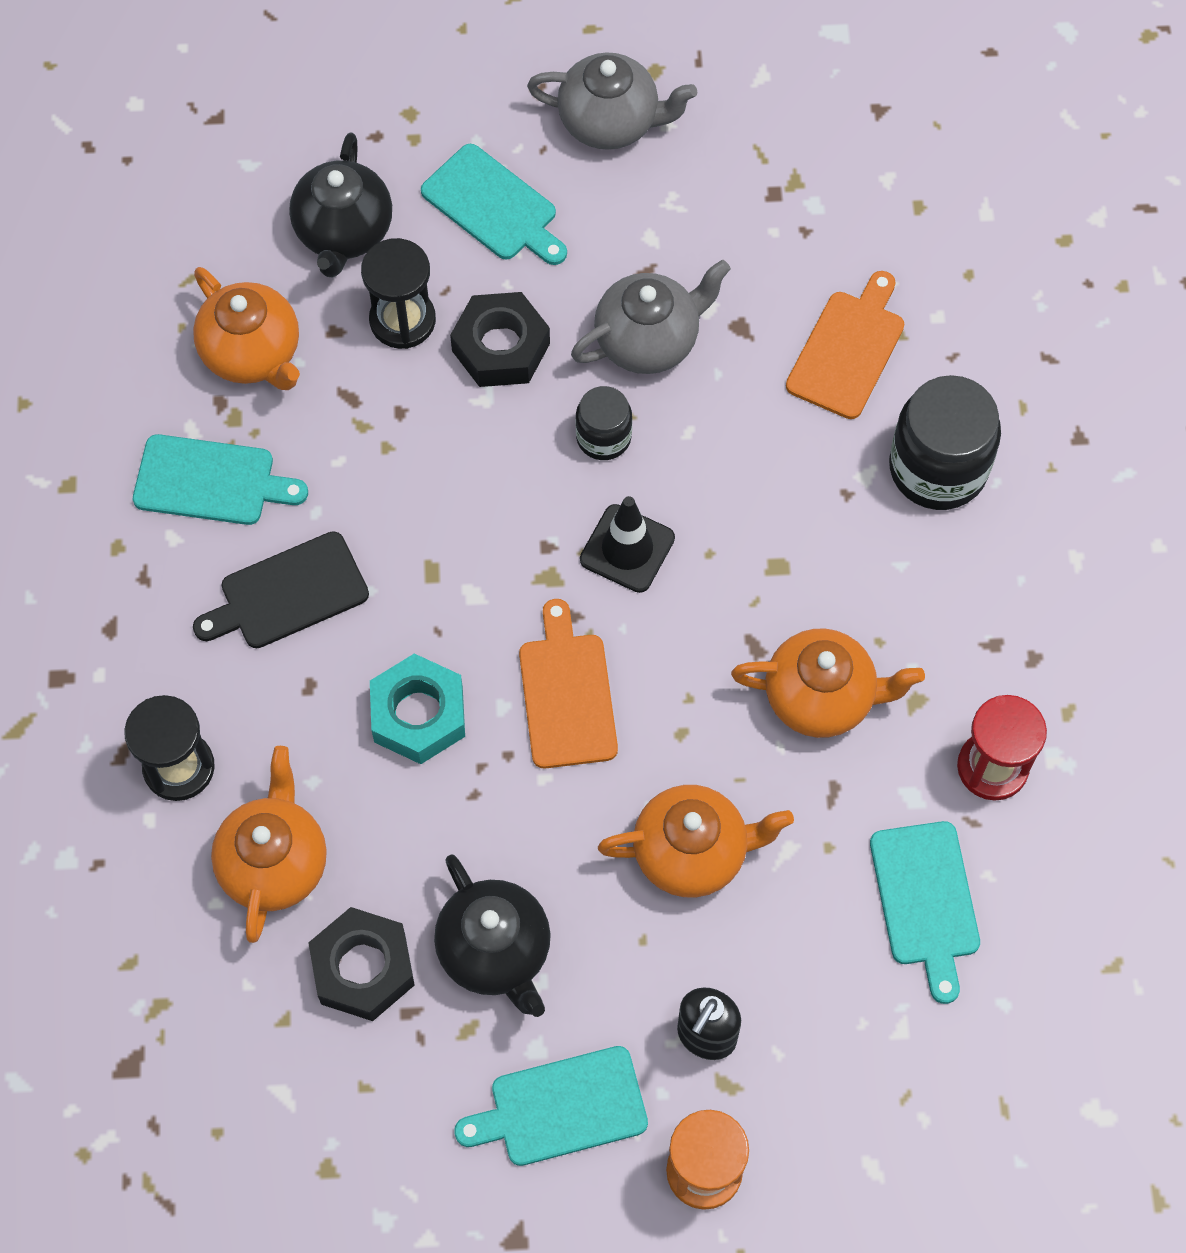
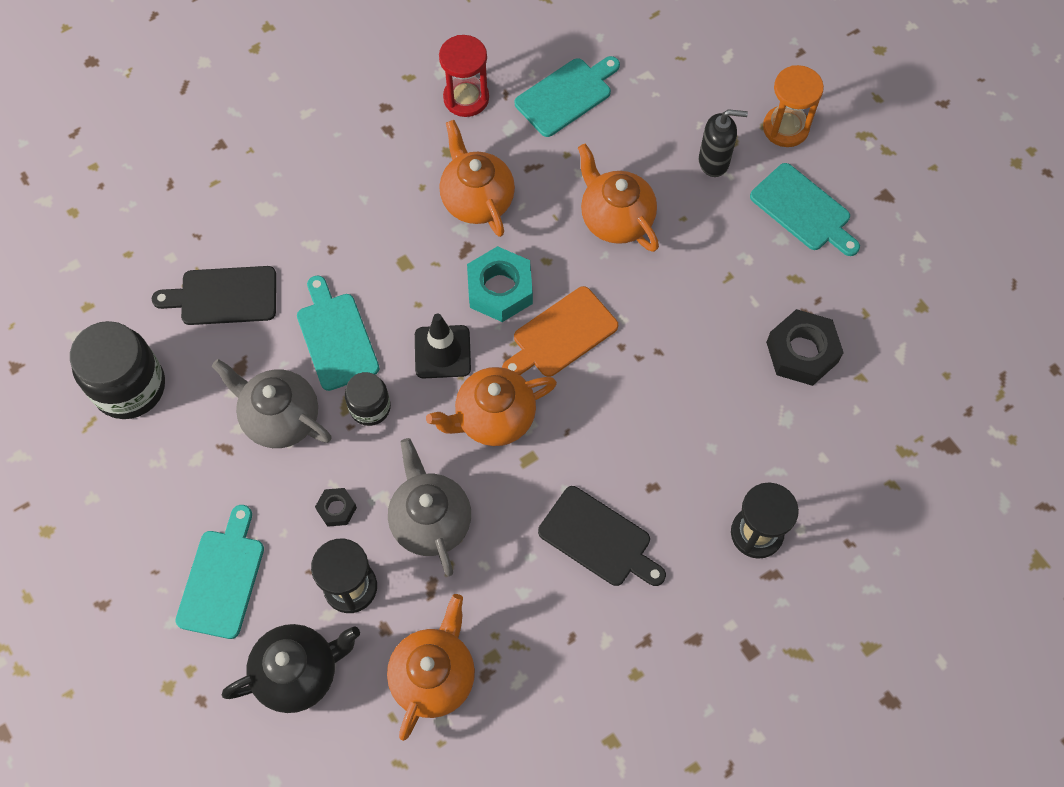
camera: 120 degrees left, 0 degrees up
(211, 481) = (549, 641): turquoise cutting board -> turquoise cutting board (336, 337)
(274, 863) = (776, 438): orange teapot -> orange teapot (494, 418)
(418, 715) = (629, 411): turquoise nut -> turquoise nut (500, 289)
(495, 951) = (742, 288): black teapot -> none
(500, 347) = (336, 509): black nut -> black nut, size x0.51
(610, 122) = (108, 537): grey teapot -> grey teapot (430, 521)
(848, 349) = (223, 296): orange cutting board -> black cutting board
(938, 468) = (284, 208): black jar -> black jar (129, 387)

